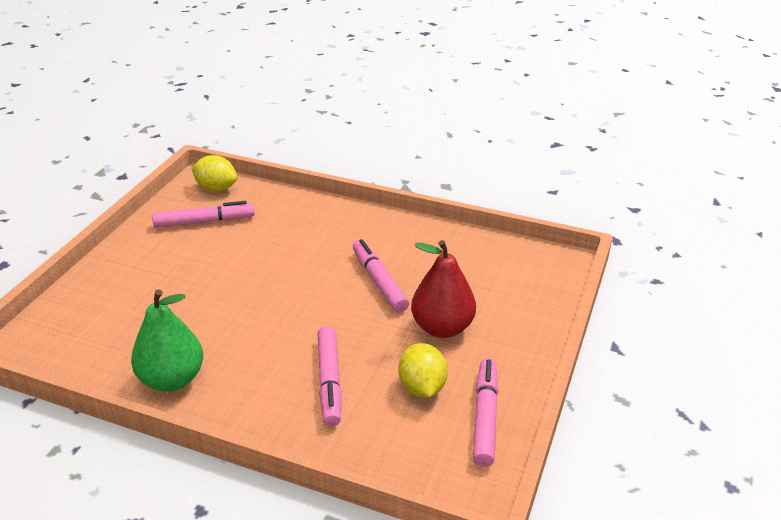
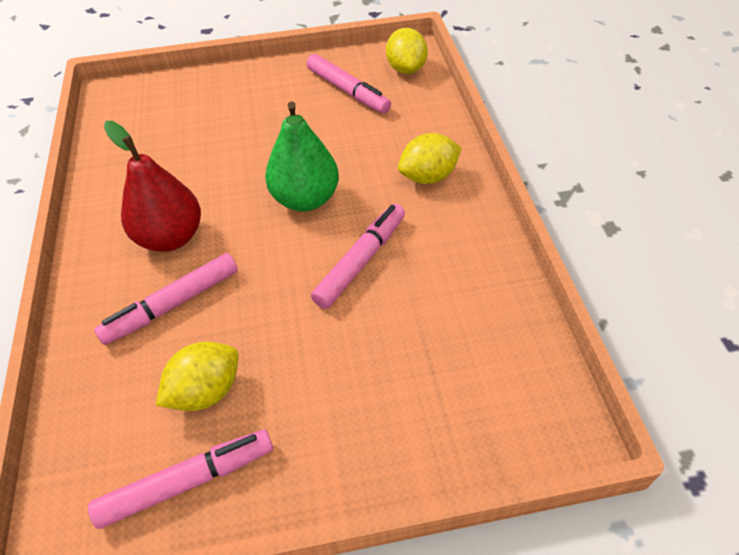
camera: 60 degrees right, 15 degrees up
(172, 379) = (116, 195): green pear -> green pear (305, 199)
(336, 225) = (428, 177): none -> yellow lemon
(442, 327) = (321, 359): red pear -> red pear (171, 237)

